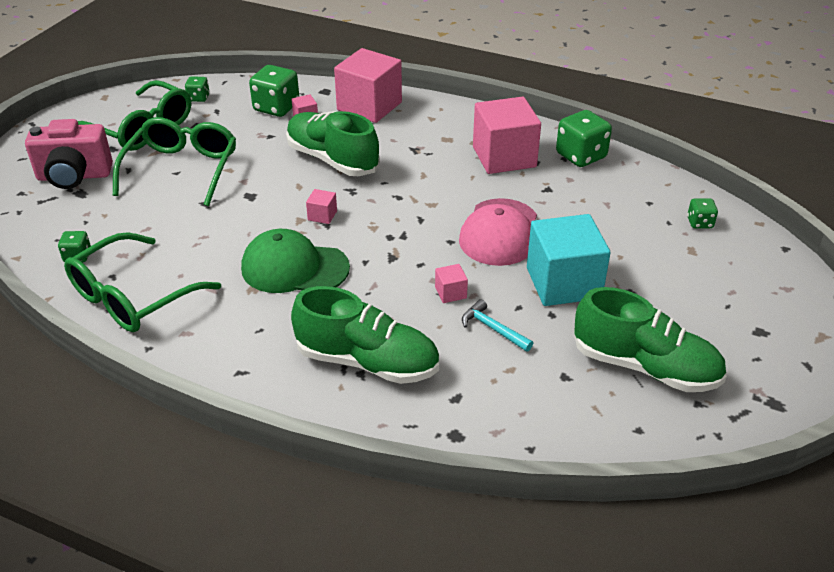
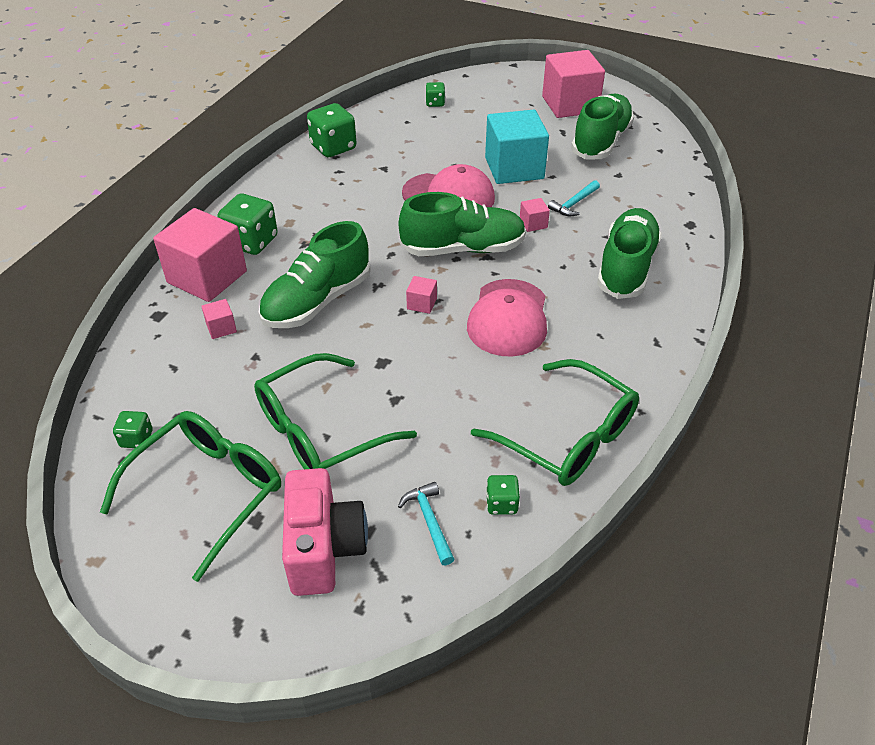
camera: 90 degrees left, 5 degrees up
(76, 221) = (429, 521): none -> turquoise hammer
(182, 169) = (320, 431): green glasses -> green glasses turned 45 degrees counterclockwise
(276, 107) = (187, 356): green dice -> green dice (251, 242)
(294, 268) = (508, 318): green cap -> pink cap
(405, 241) = (463, 249): none -> green shoe
(504, 157) = (329, 188): pink cube -> pink cube (570, 104)

